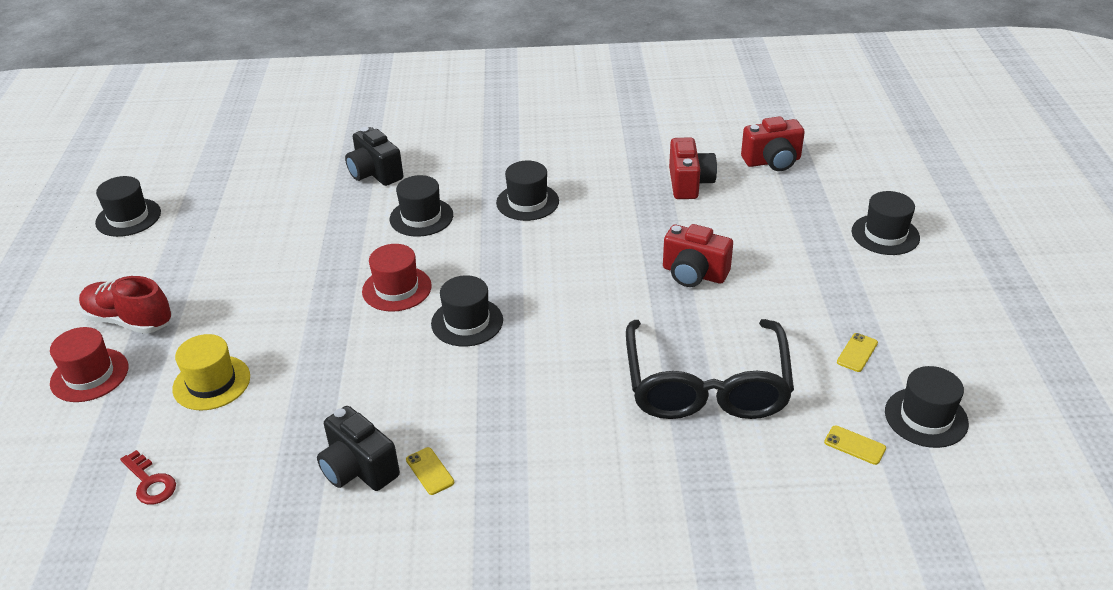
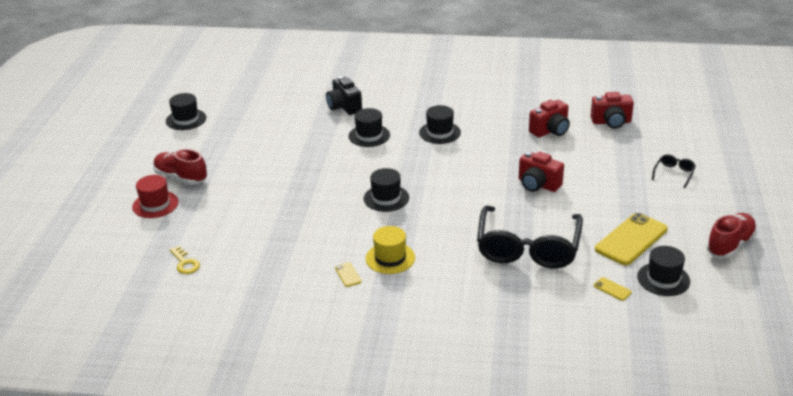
camera: 10 degrees right, 5 degrees down
(150, 482) = (185, 263): red key -> yellow key
(211, 383) = (226, 216): yellow hat -> yellow hat (390, 258)
(358, 469) = (306, 269): black camera -> none
(397, 289) = (346, 175): red hat -> none
(689, 183) = (550, 131): red camera -> red camera turned 45 degrees clockwise
(857, 352) = (631, 239): yellow phone -> yellow phone, size x2.38
(885, 234) = (674, 173): black hat -> black glasses
(1003, 345) = (730, 245): none -> red shoe

